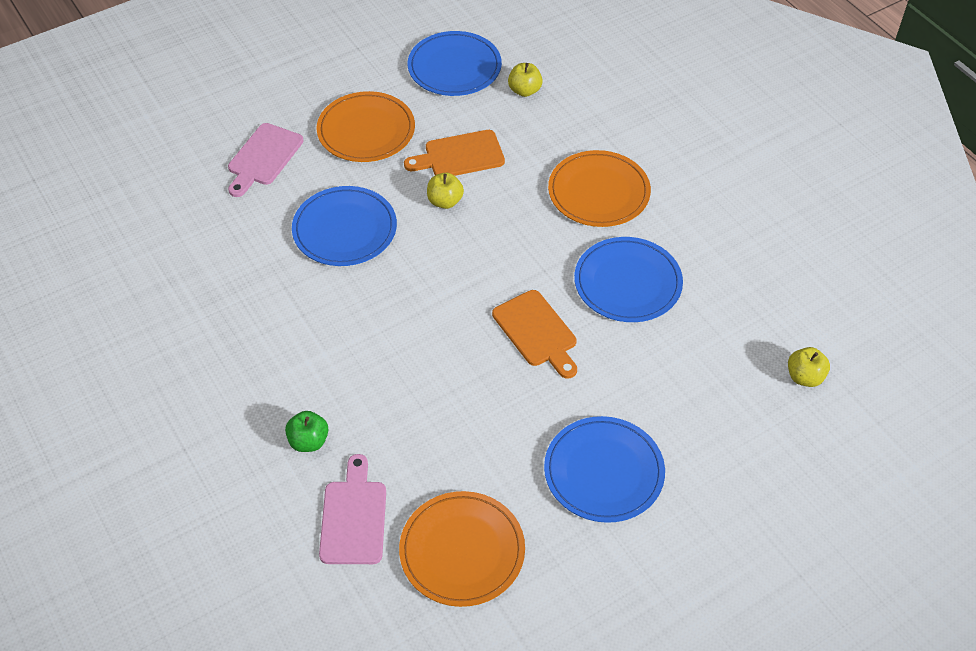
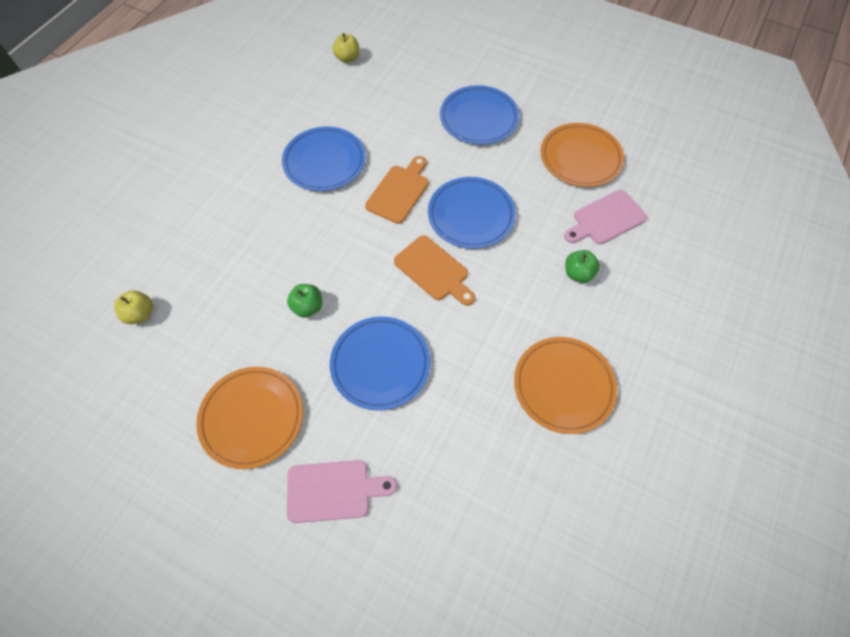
camera: 120 degrees left, 10 degrees up
(445, 201) = (308, 307): yellow apple -> green apple
(454, 67) = (127, 388): blue plate -> blue plate (471, 215)
(460, 155) = (248, 323): orange cutting board -> orange cutting board (434, 270)
(598, 192) = (243, 211): orange plate -> orange plate (563, 385)

